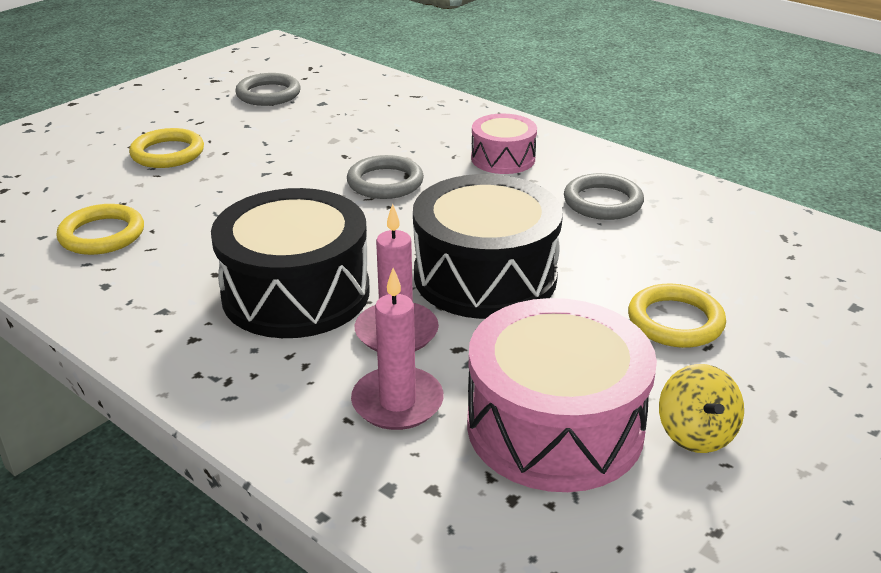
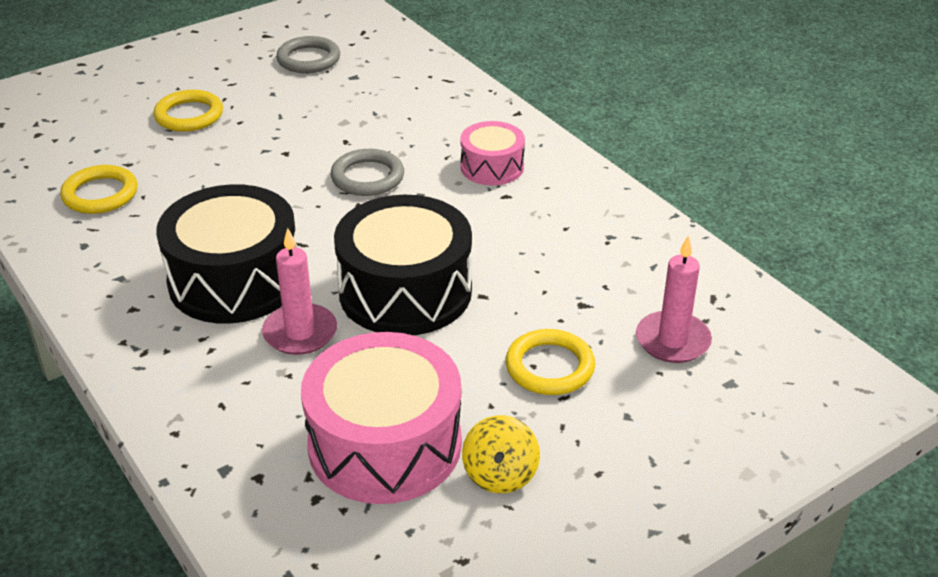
camera: 15 degrees right, 5 degrees up
(397, 402) = (268, 397): pink candle -> pink candle (672, 340)
(603, 202) = (559, 231): grey ring -> none

